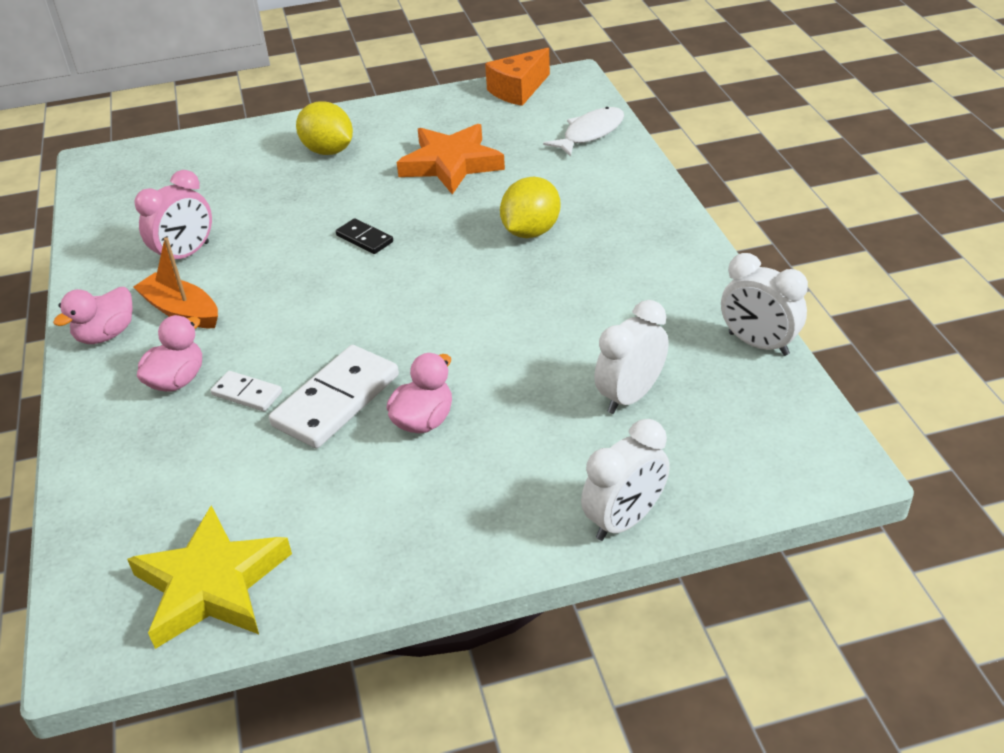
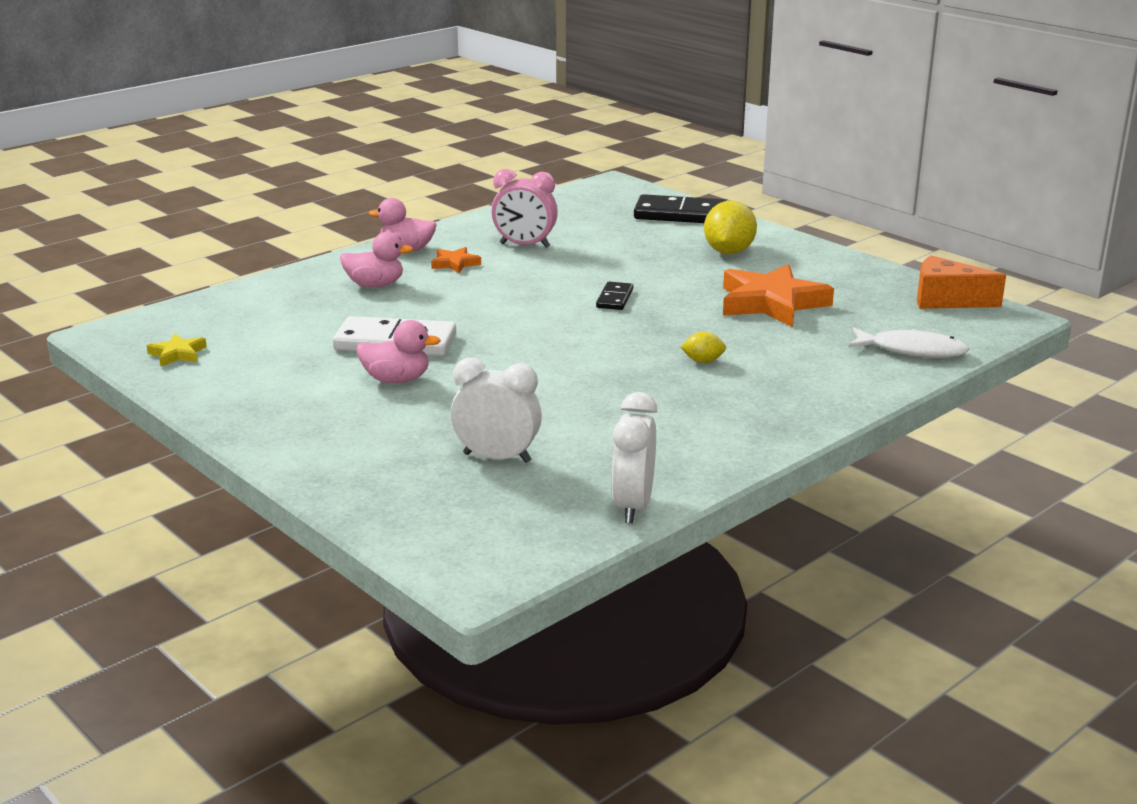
camera: 60 degrees right, 15 degrees down
(181, 311) = (455, 263): orange boat -> orange star
(212, 585) = (177, 354): yellow star -> yellow star, size x0.47
(219, 148) = (682, 214): none -> black domino
(247, 393) = (379, 311): white domino -> none
(531, 231) = (703, 361): yellow lemon -> yellow lemon, size x0.51
(624, 520) = (332, 488): white clock -> none

